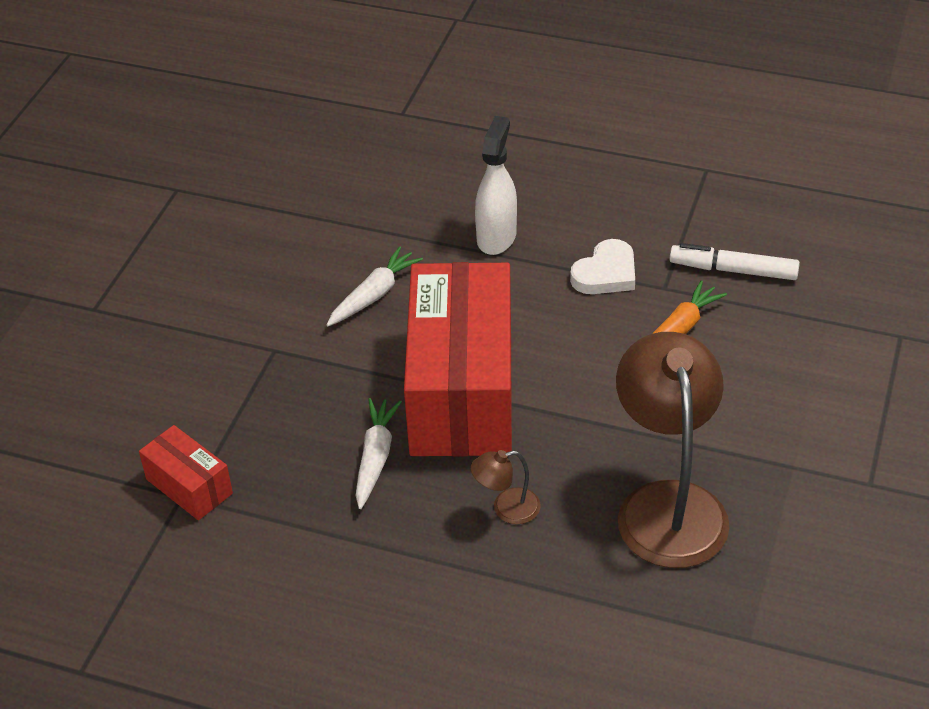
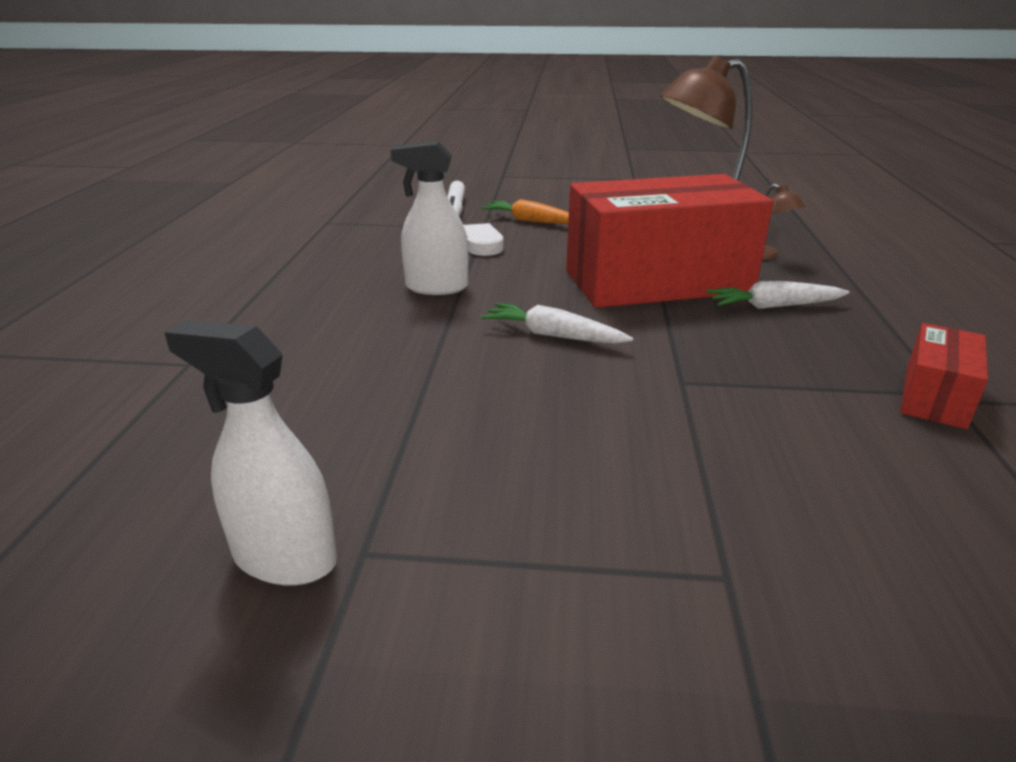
camera: 105 degrees left, 15 degrees down
(186, 165) = (284, 558): none -> white spray bottle

